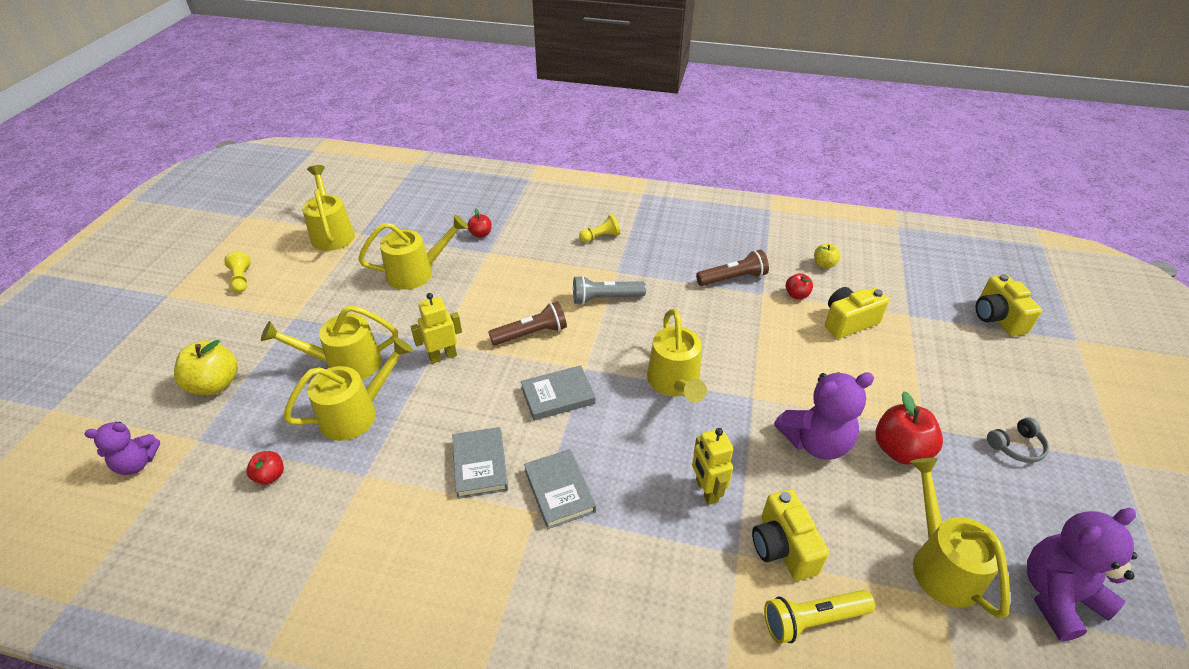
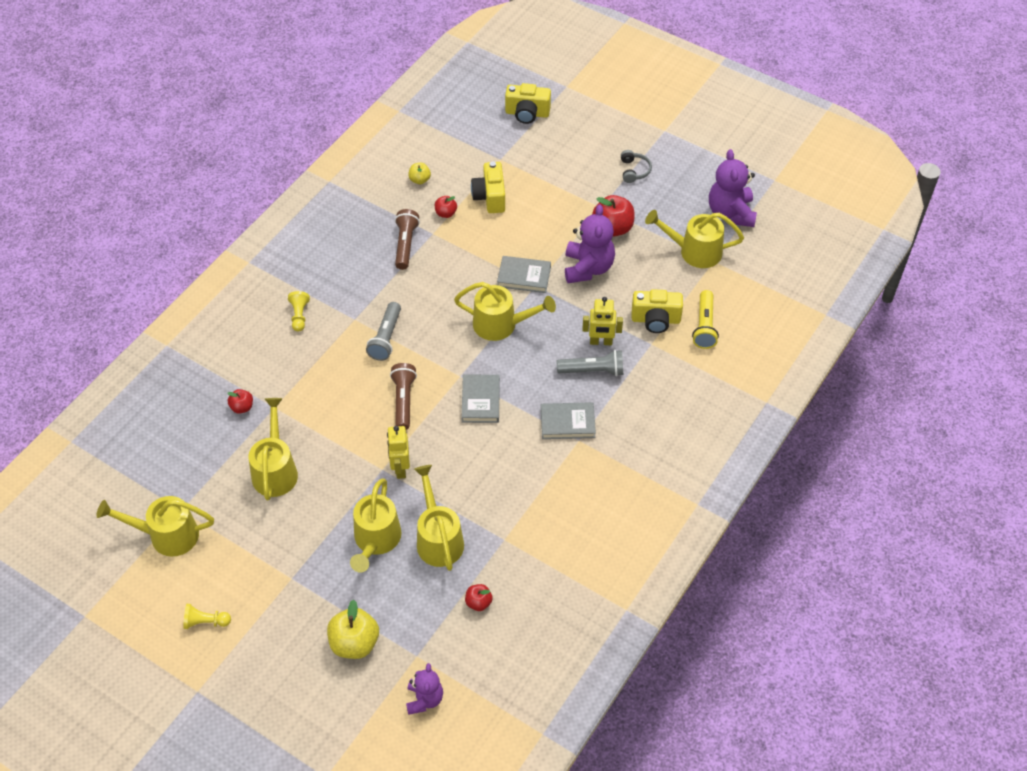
camera: 70 degrees left, 10 degrees up
(480, 465) = (525, 465): grey book -> grey book (524, 277)
(655, 495) = (593, 371): none -> grey flashlight

